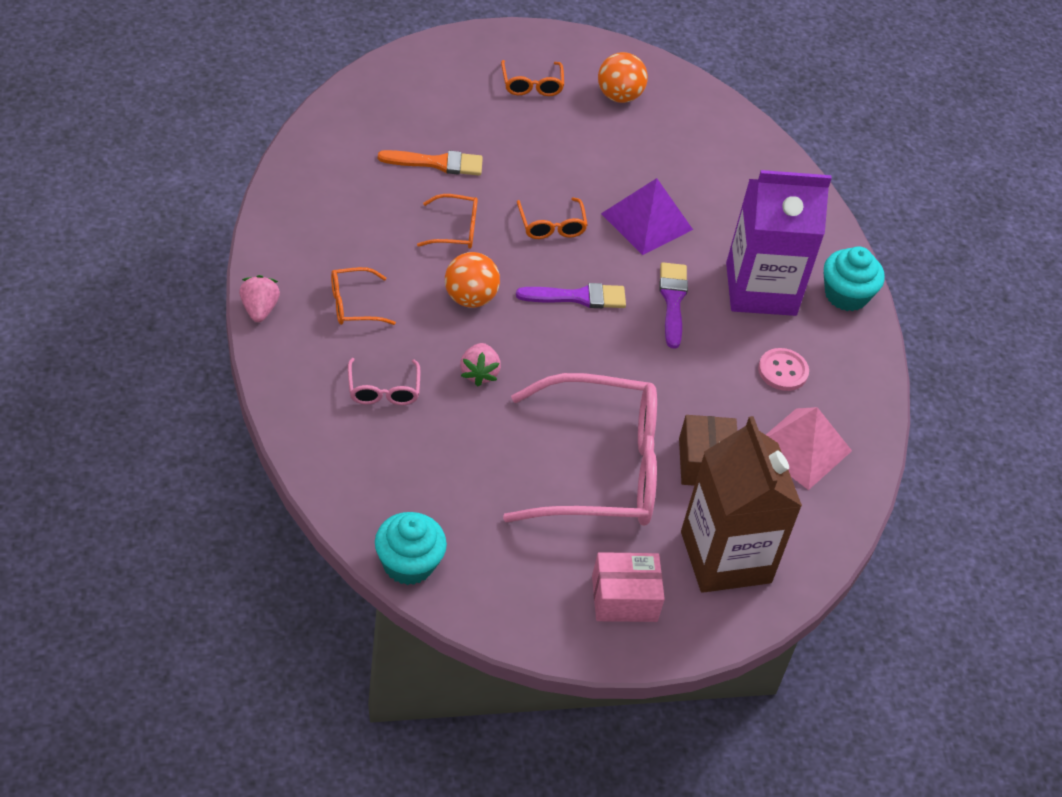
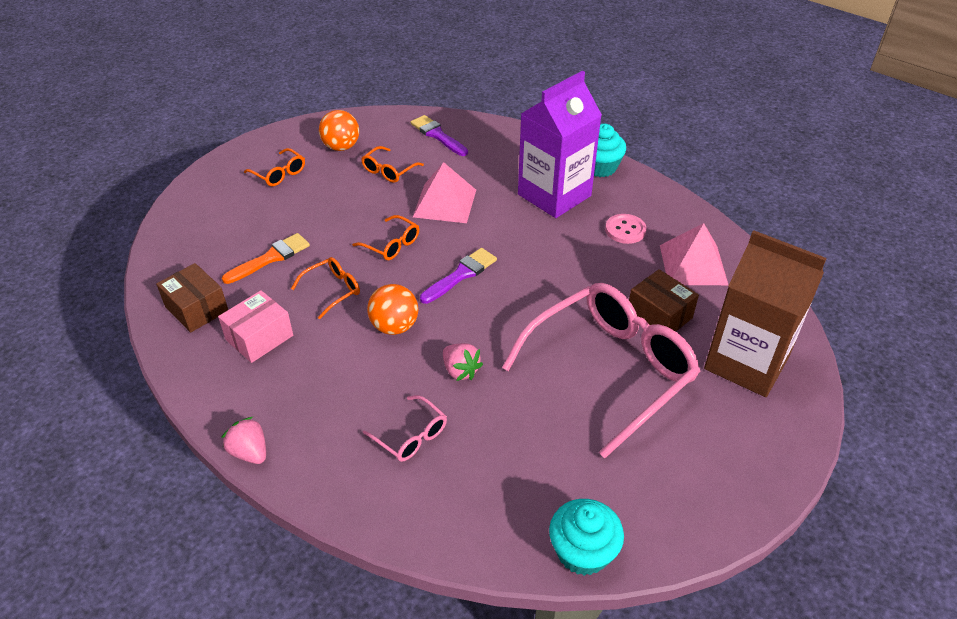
camera: 35 degrees left, 5 degrees down
(334, 165) = (196, 309): none -> brown box
(353, 304) = (319, 392): orange glasses -> orange glasses (388, 171)
(624, 598) = (734, 442): pink box -> pink box (259, 337)
(647, 221) = (445, 203): purple pyramid -> pink pyramid
(673, 301) = (517, 236): purple brush -> purple brush (437, 135)

